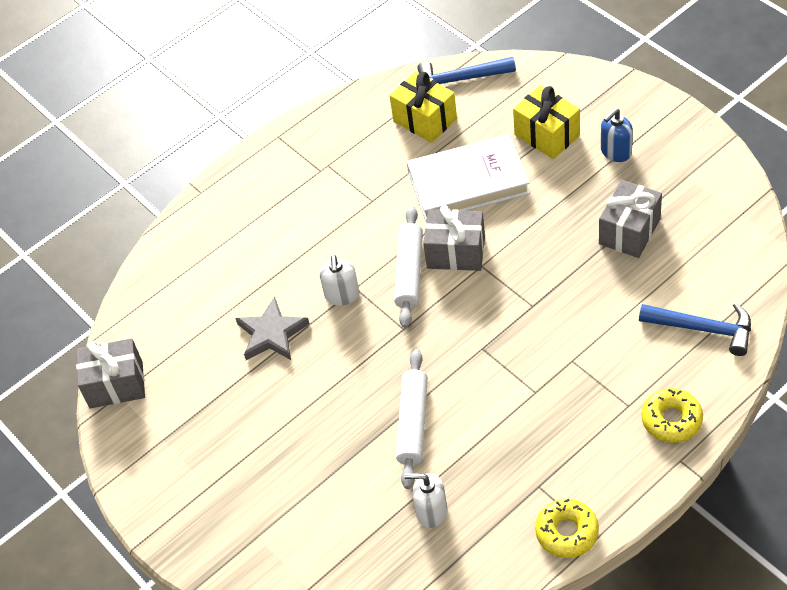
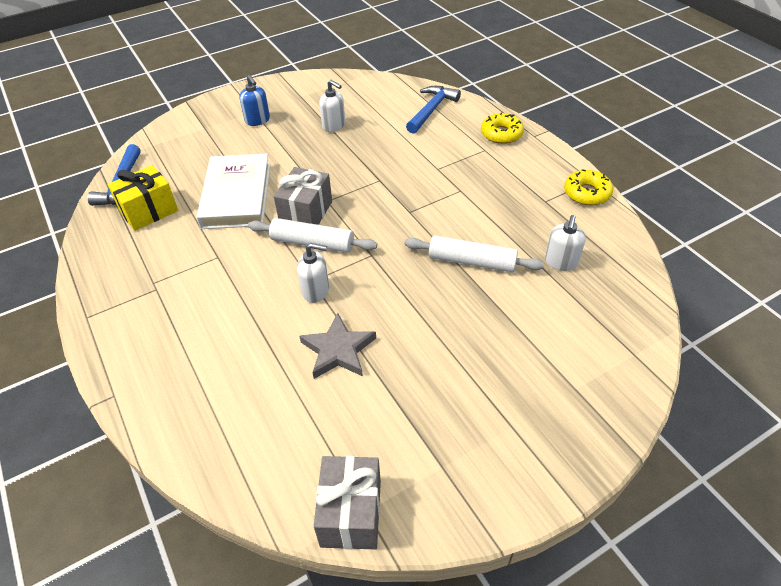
camera: 85 degrees left, 5 degrees down
(547, 135) = (217, 148): yellow gift -> none
(629, 231) = (334, 126): grey gift -> white soap dispenser

